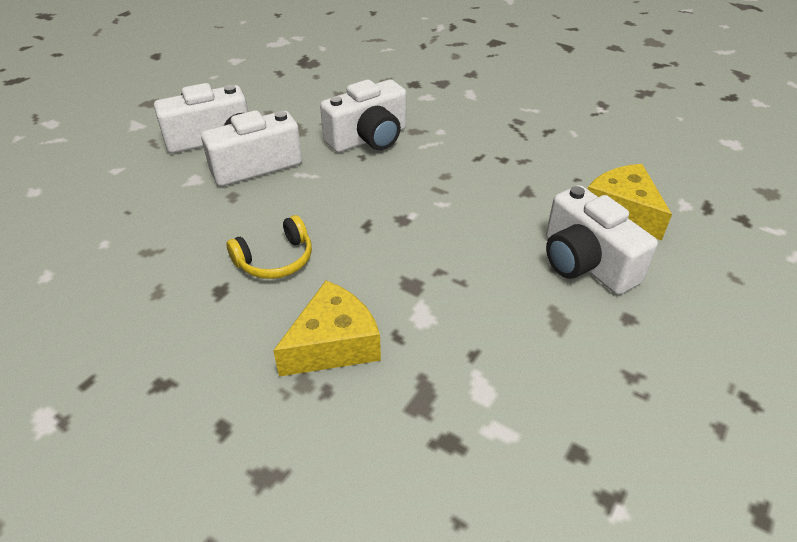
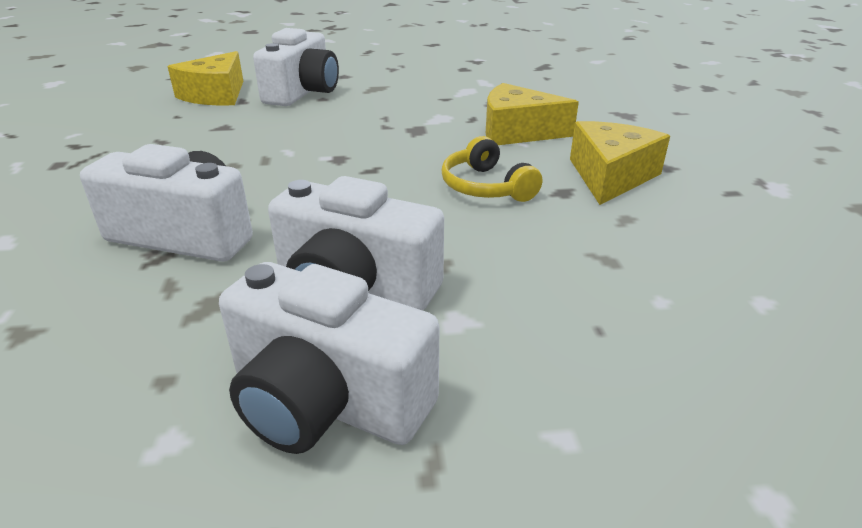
camera: 130 degrees left, 10 degrees down
(199, 334) = (610, 176): none -> yellow cheese
(275, 260) = (486, 187): yellow headphones -> yellow headphones turned 135 degrees counterclockwise

